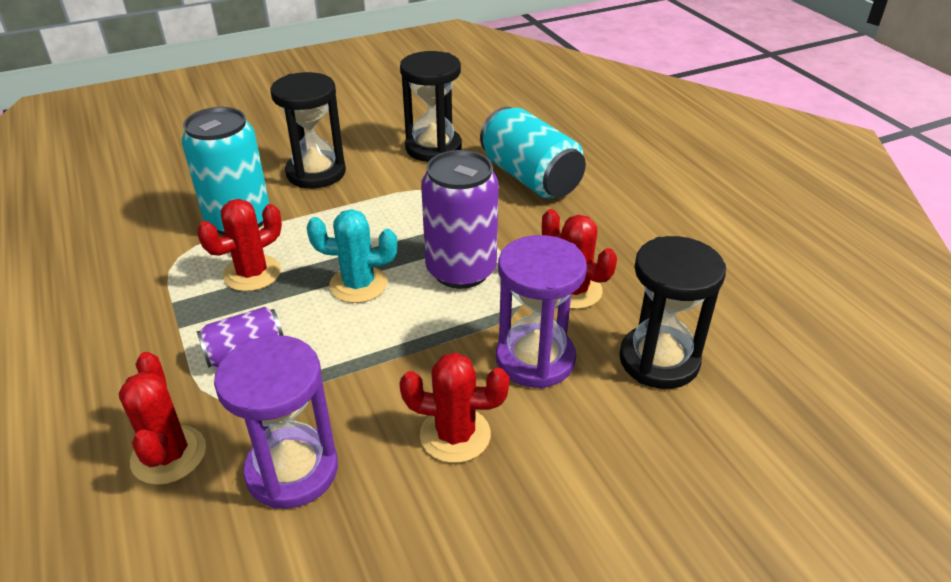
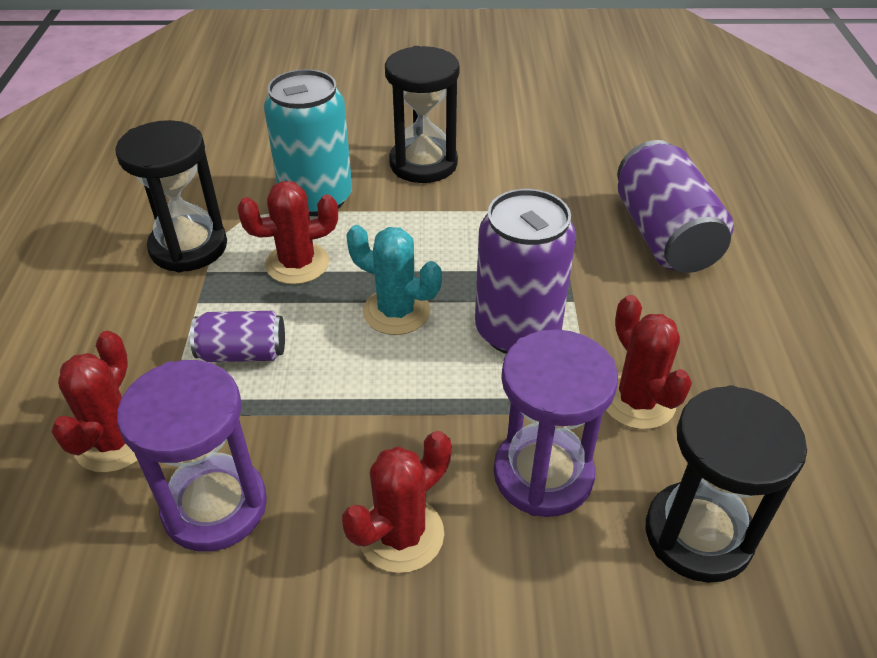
camera: 25 degrees right, 5 degrees up
(433, 148) = (568, 167): black hourglass -> black hourglass (188, 247)
(455, 435) = (401, 534): red cactus -> red cactus turned 75 degrees counterclockwise
(530, 178) = (663, 236): turquoise can -> purple can

